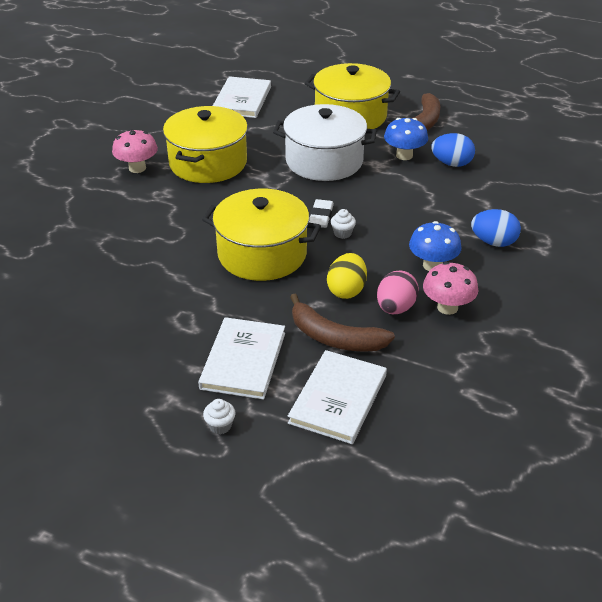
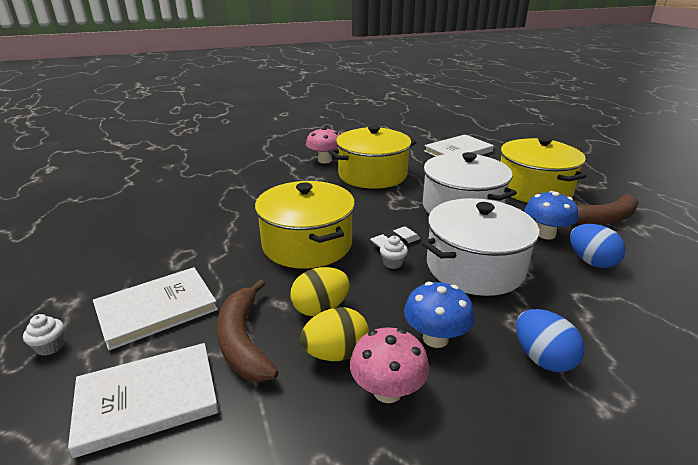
camera: 45 degrees right, 10 degrees down
(394, 206) = (475, 267): none -> white pot
(395, 308) = (336, 353): pink egg -> yellow egg

